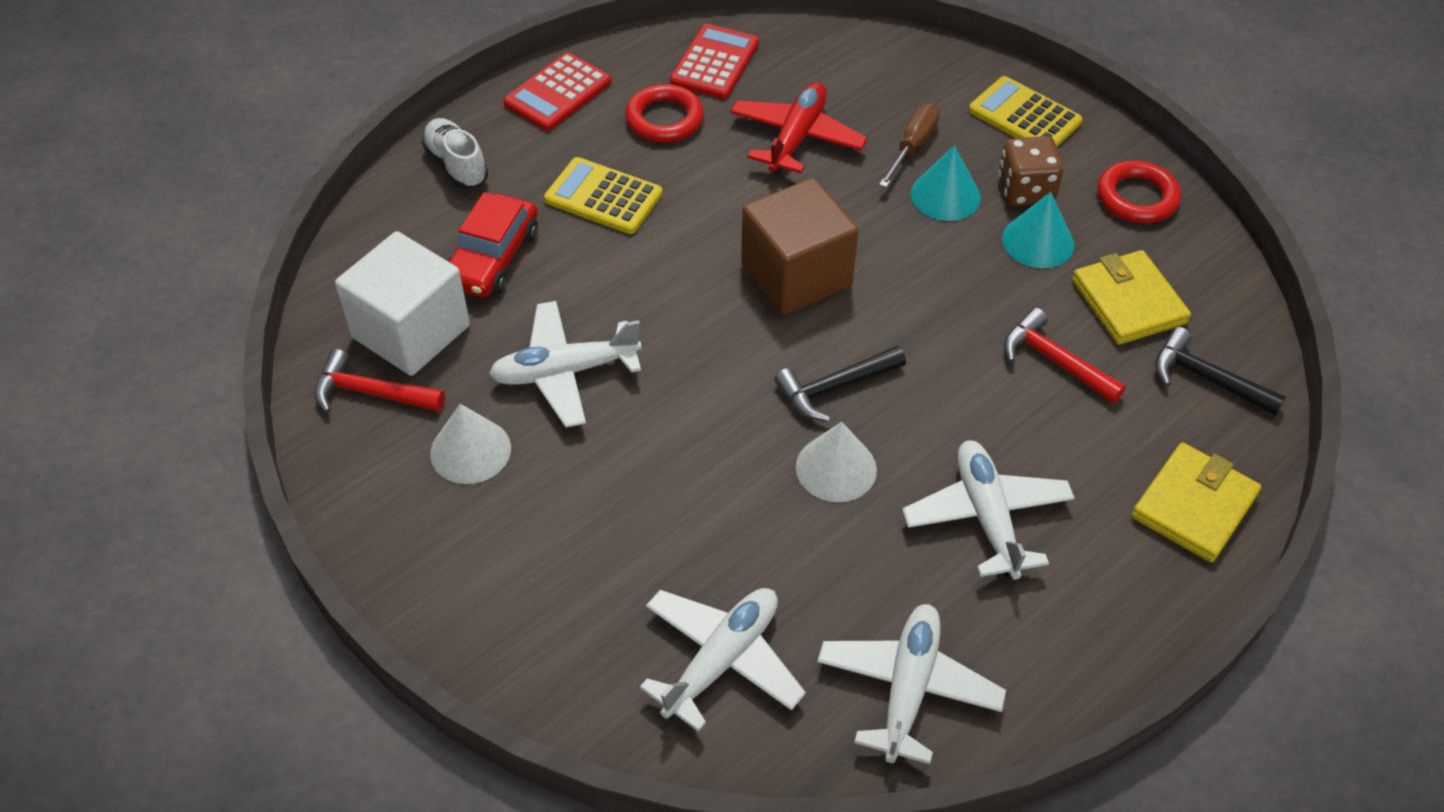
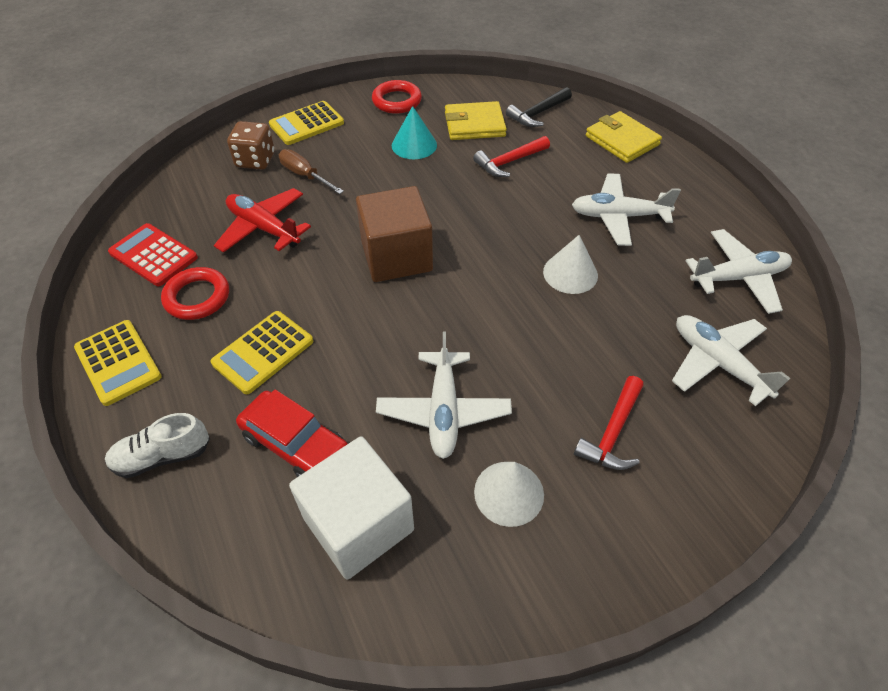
camera: 75 degrees left, 0 degrees up
(371, 393) = (422, 569): red hammer -> red hammer (612, 432)
(558, 93) = (118, 362): red calculator -> yellow calculator
(835, 388) = (503, 259): black hammer -> none
(908, 688) = (738, 278): white plane -> white plane turned 135 degrees clockwise
(945, 195) = (357, 172): turquoise cone -> none
(1025, 190) = (370, 139): brown dice -> brown dice (255, 160)

